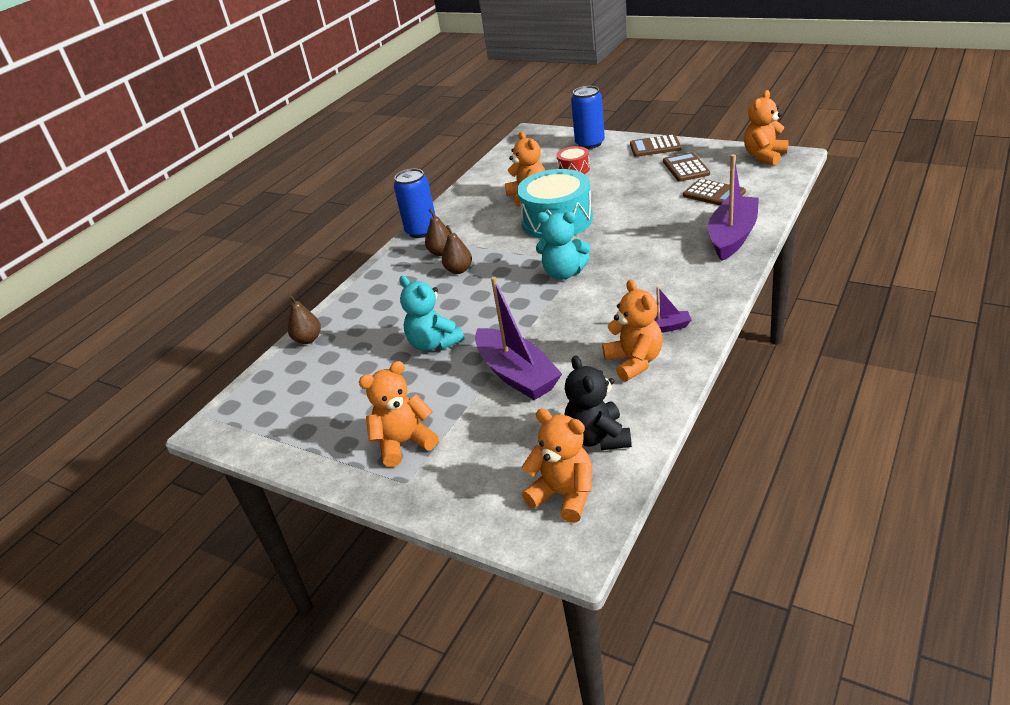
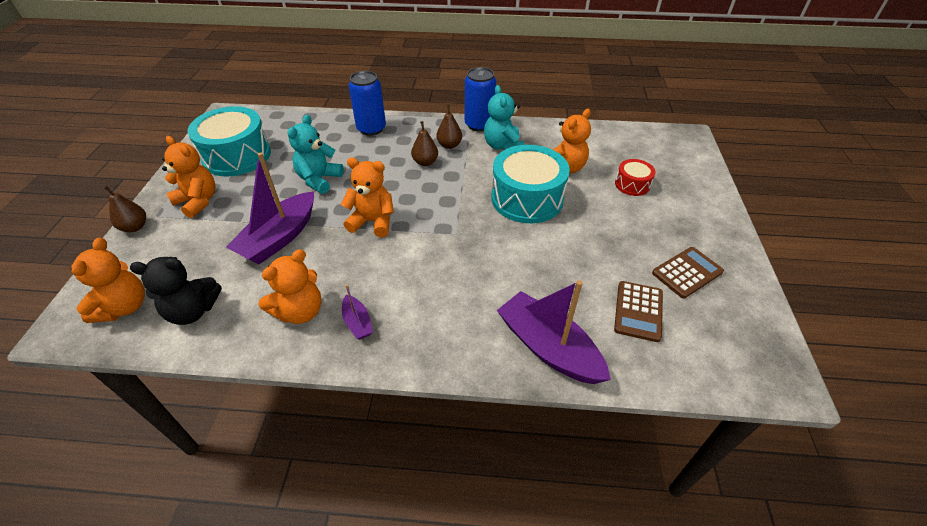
camera: 60 degrees right, 10 degrees up
(308, 339) = (319, 119): brown pear -> brown pear (135, 227)
(330, 411) = (237, 156): none -> turquoise drum
(564, 273) = (436, 227): turquoise teddy bear -> turquoise teddy bear (503, 146)
(590, 143) = (694, 182): blue can -> blue can (371, 129)
(598, 437) = (193, 311): black teddy bear -> black teddy bear turned 150 degrees counterclockwise
(655, 147) = (721, 235): brown calculator -> none
(732, 236) = (548, 347): purple boat -> purple boat turned 135 degrees counterclockwise
(764, 156) = (766, 346): orange teddy bear -> orange teddy bear (372, 222)

